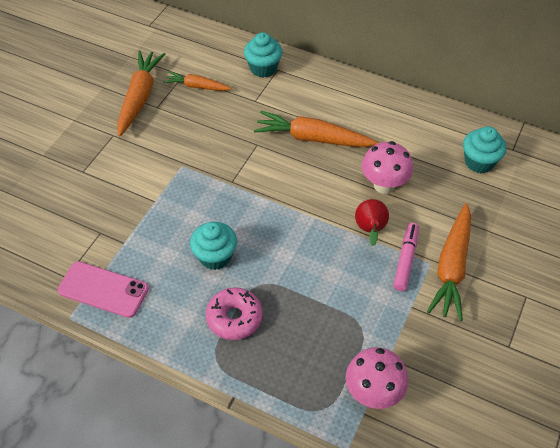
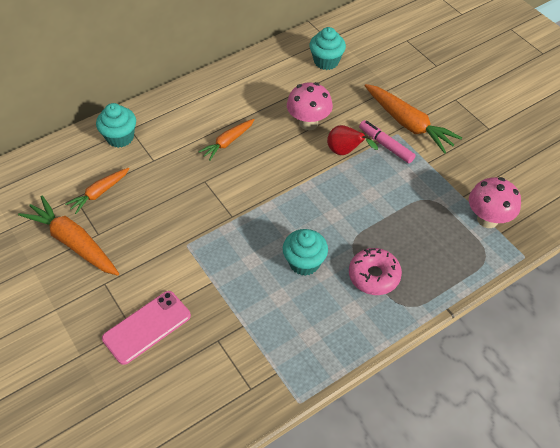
camera: 60 degrees left, 0 degrees up
(103, 290) = (285, 362): pink phone -> pink phone (147, 327)
(312, 138) = (228, 142): orange carrot -> orange carrot, size x0.59

